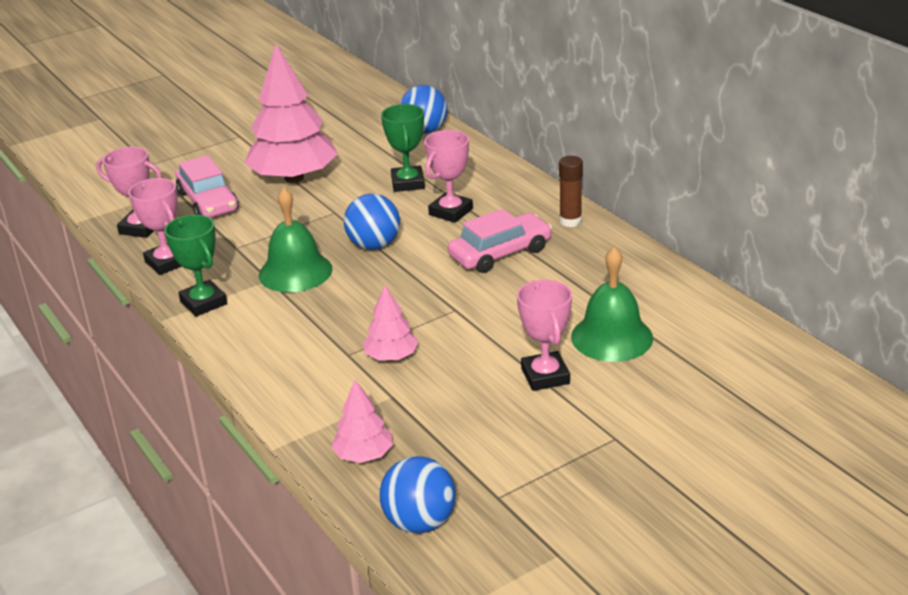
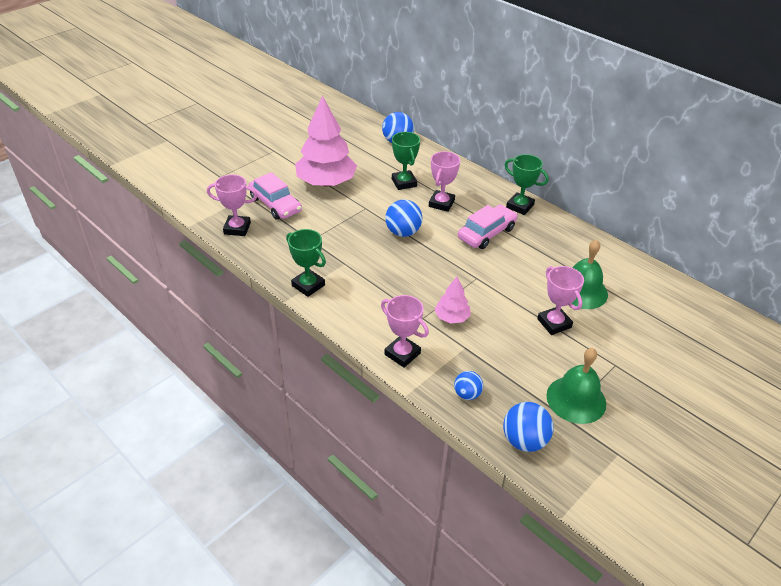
camera: 15 degrees left, 10 degrees up
(167, 262) = (268, 255): pink trophy -> pink trophy (402, 354)
(295, 271) = (360, 256): green bell -> green bell (576, 399)
(364, 455) = (467, 394): pink tree -> blue ball
(570, 221) = (520, 206): brown glue stick -> green trophy

